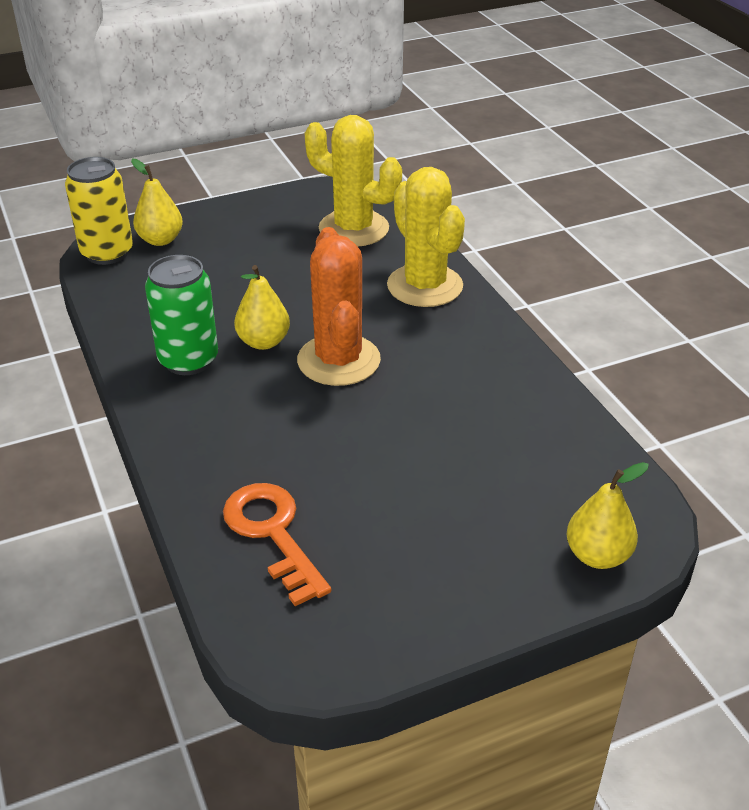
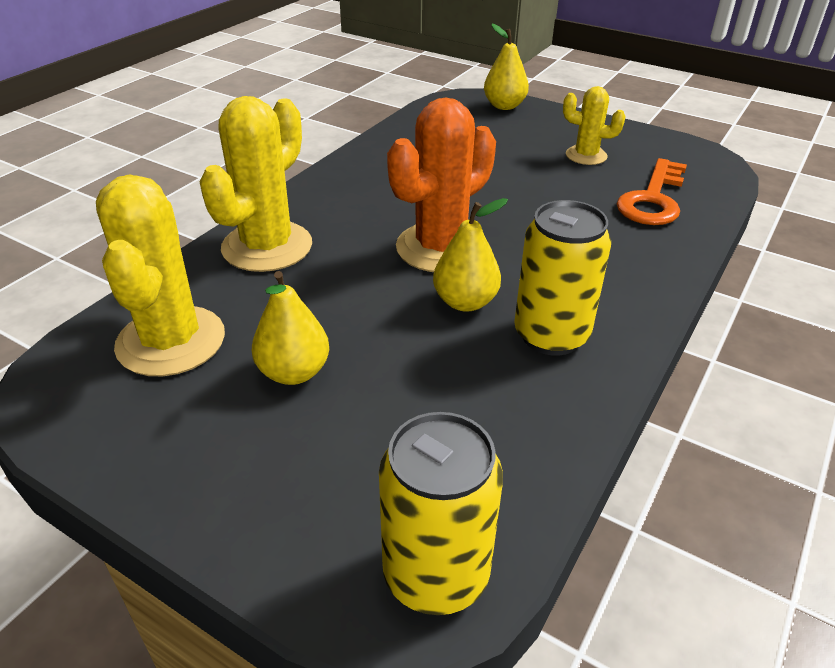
camera: 125 degrees left, 0 degrees up
(160, 240) = (343, 528): yellow pear -> yellow pear (294, 372)
(188, 360) = (551, 335): green can -> yellow can
(404, 545) = (586, 155): none -> yellow cactus

